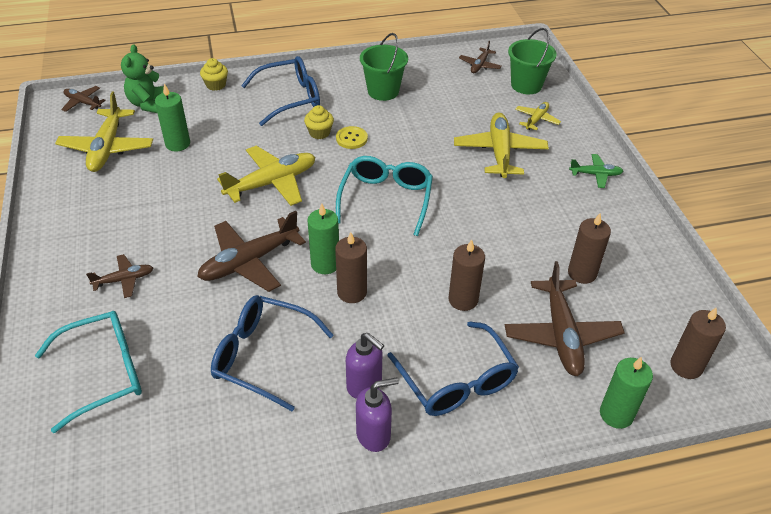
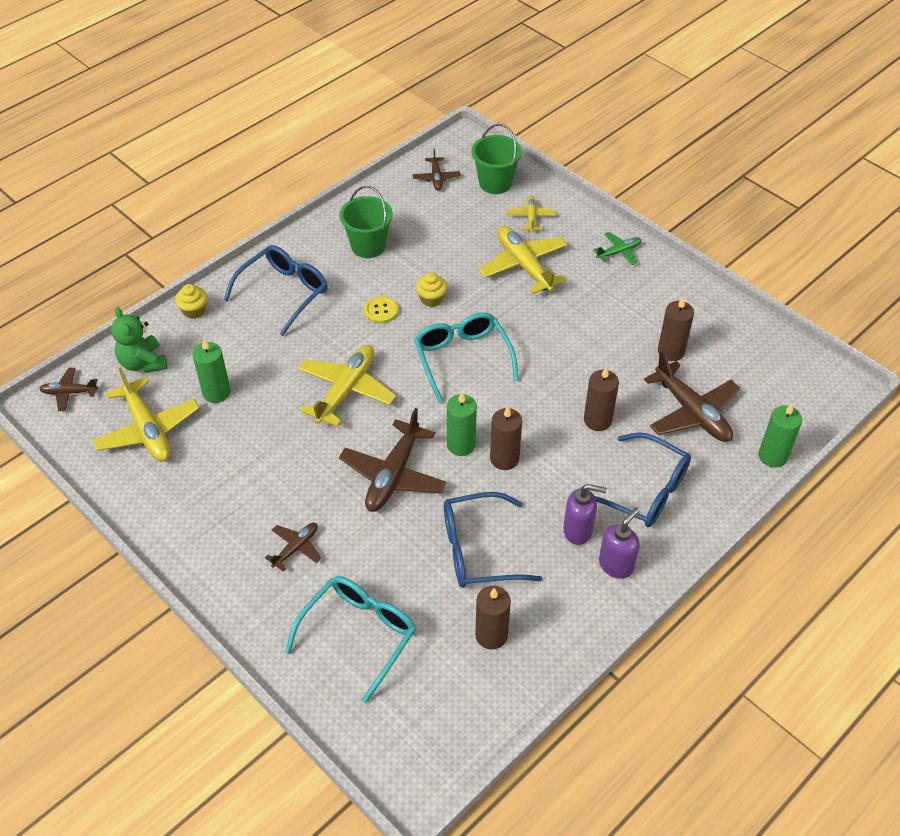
camera: 30 degrees left, 5 degrees up
(319, 133) = (345, 318): yellow cupcake -> yellow cupcake (431, 299)
(686, 366) = (795, 393): brown candle -> brown candle (491, 635)

